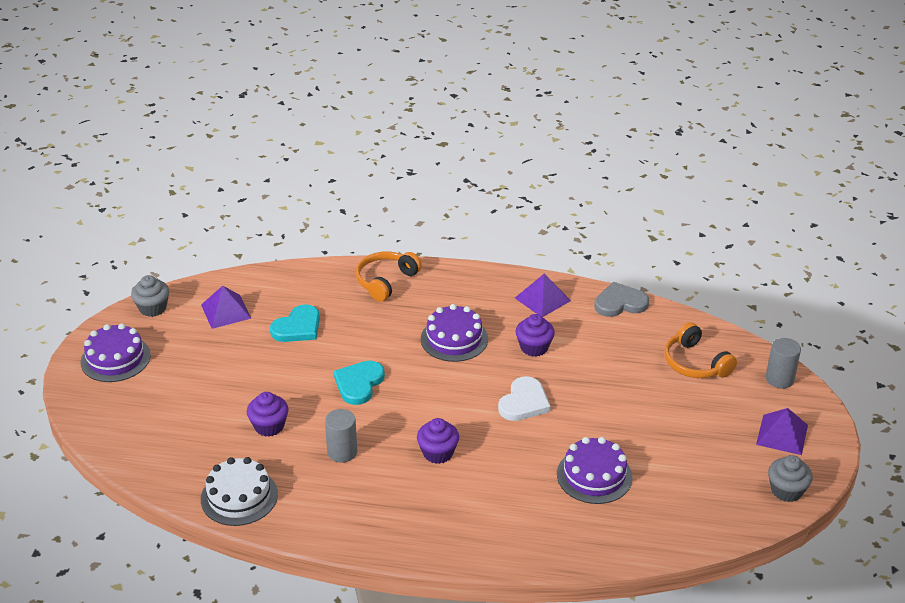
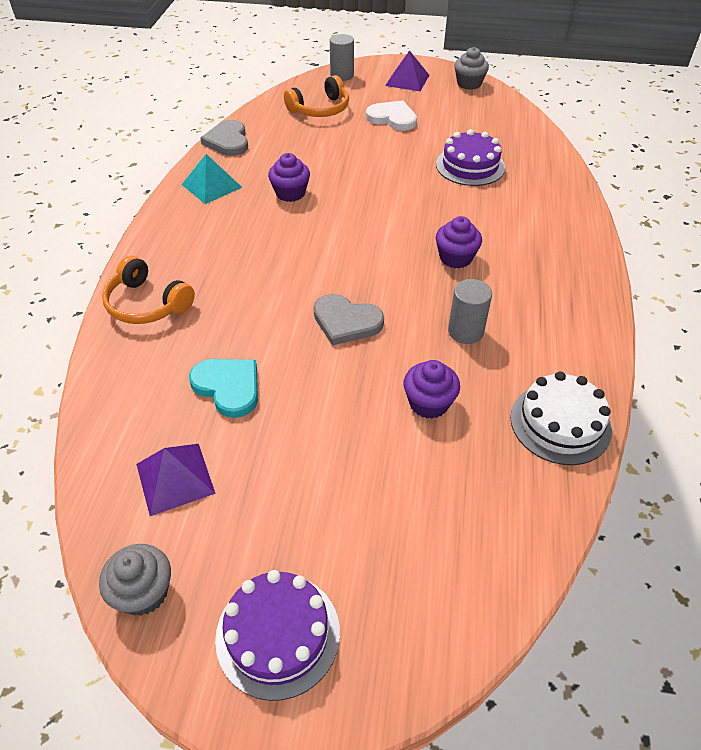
camera: 90 degrees left, 10 degrees up
(359, 384) = (346, 322): turquoise heart -> grey heart
(454, 339) = (270, 247): purple cake -> none
(524, 402) = (375, 201): white heart -> white heart (392, 118)
(542, 299) = (211, 186): purple pyramid -> turquoise pyramid

